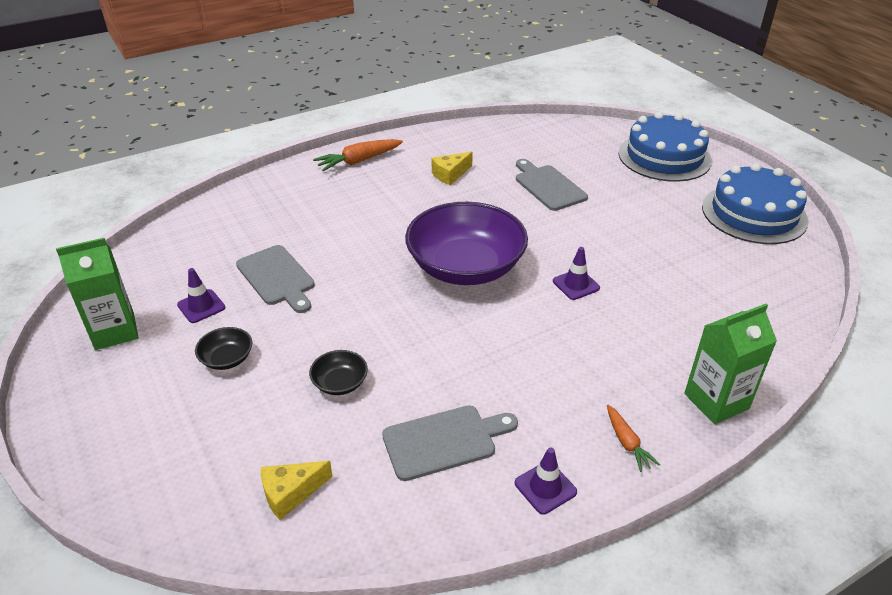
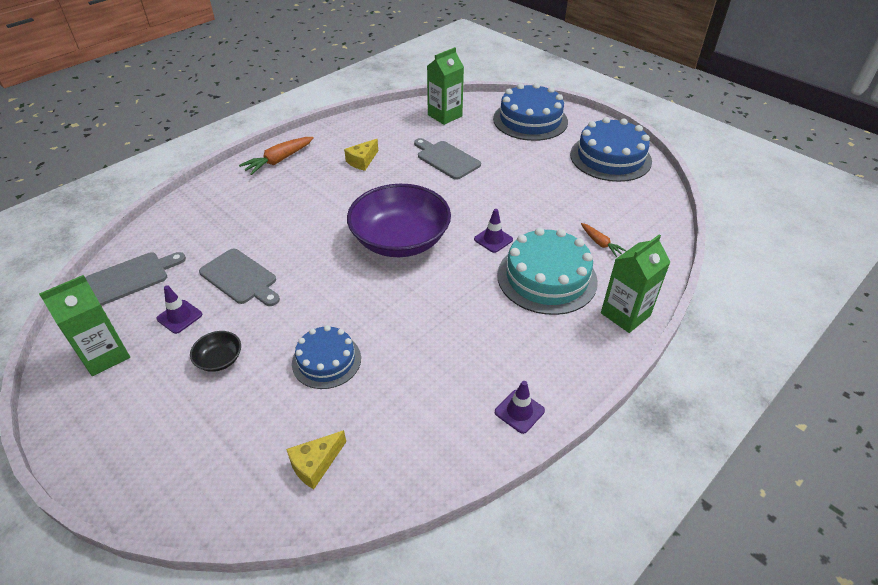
camera: 15 degrees left, 5 degrees up
(340, 383) = (326, 360): black bowl -> blue cake
(444, 441) = (429, 391): grey cutting board -> grey cutting board (131, 277)
(561, 138) = (445, 115): none -> green carton
(627, 442) = (570, 361): orange carrot -> orange carrot (600, 243)
(628, 340) = (547, 278): none -> turquoise cake

